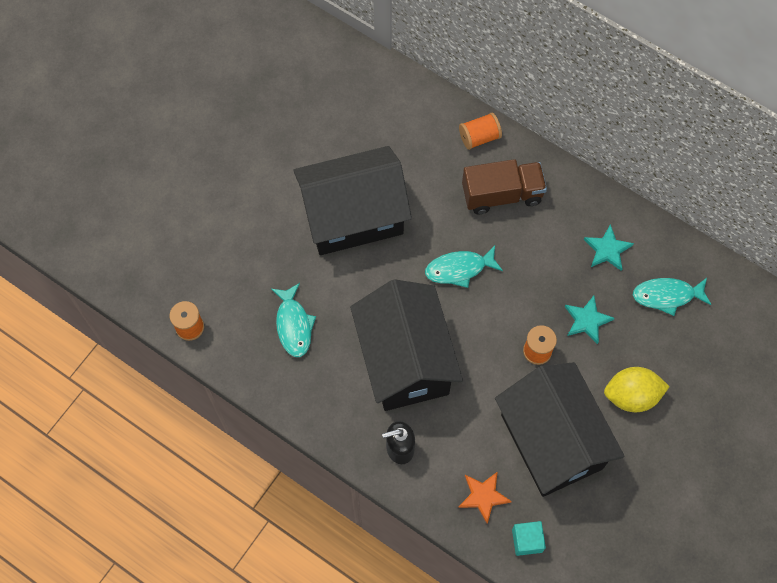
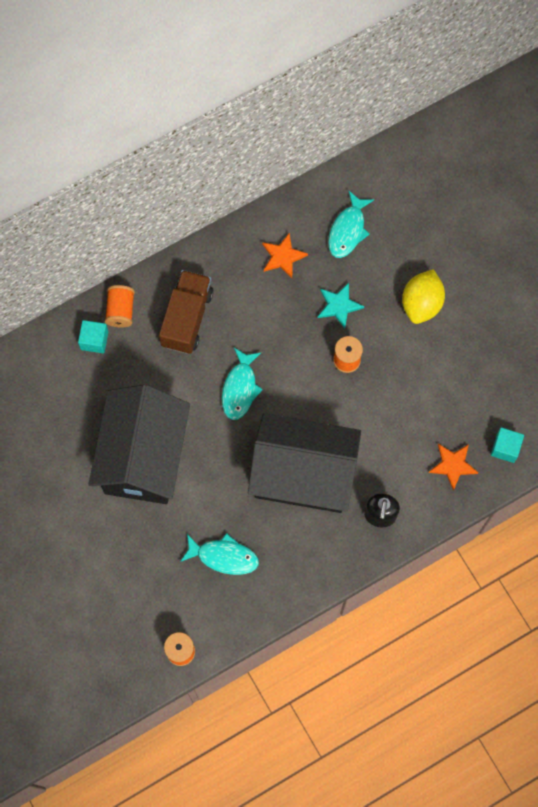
camera: 65 degrees left, 5 degrees up
(440, 129) = (94, 340): none -> turquoise cube
(551, 441) = (431, 387): black house -> none
(607, 249) = (283, 256): turquoise star -> orange star

